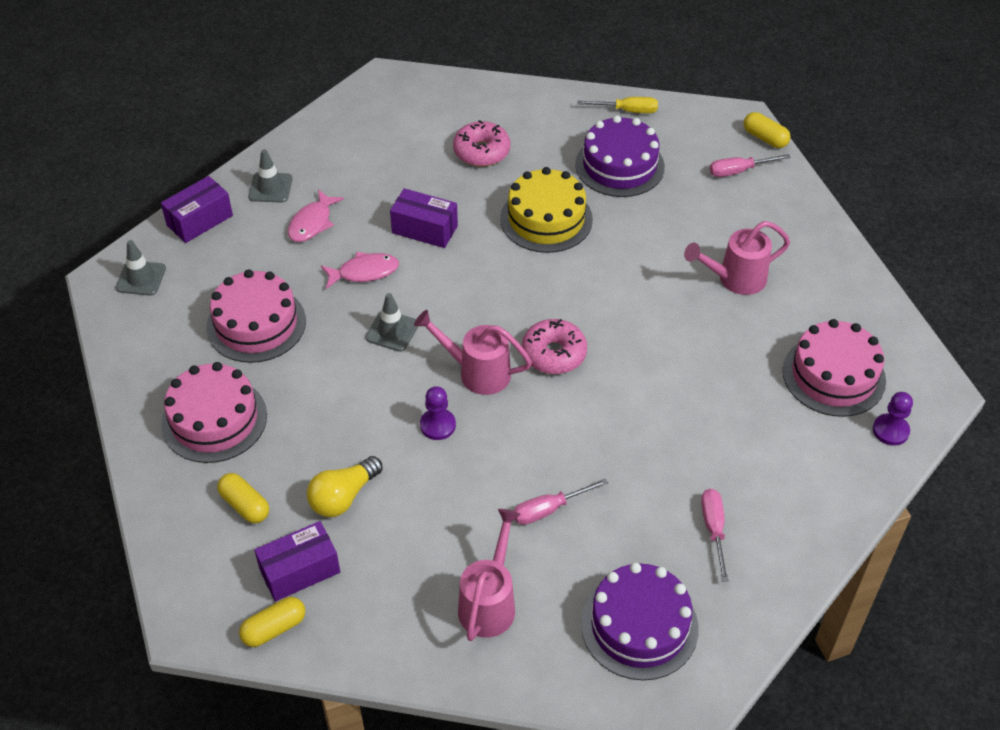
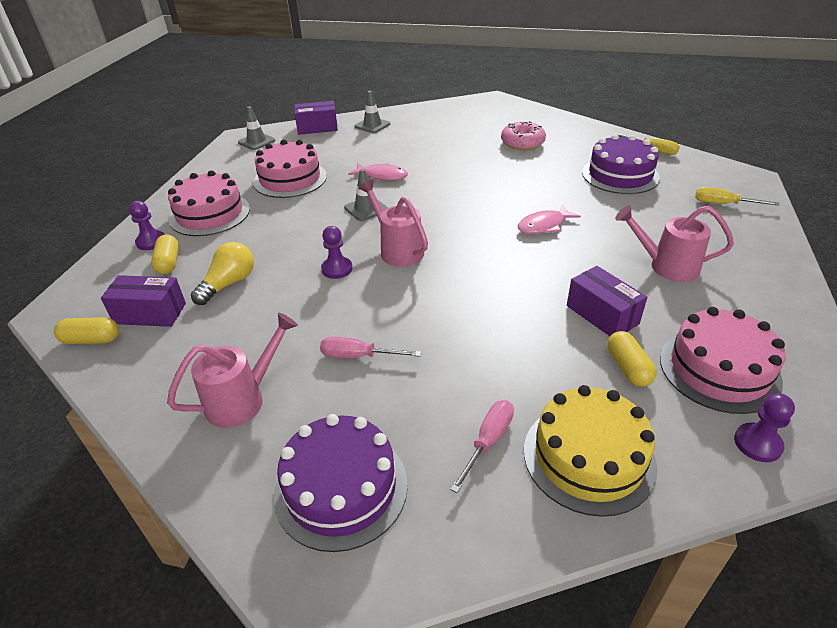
camera: 35 degrees right, 10 degrees down
(189, 489) = (151, 242): none -> purple pawn
(312, 223) = (378, 146): pink fish -> pink fish (544, 225)
(343, 497) = (229, 283): yellow light bulb -> yellow light bulb turned 135 degrees clockwise
(425, 229) = (444, 167): purple box -> purple box (602, 314)
(546, 219) = (535, 186): yellow cake -> yellow cake (588, 457)
(554, 354) = (465, 260): pink donut -> none
(739, 171) = (723, 204): pink screwdriver -> yellow screwdriver
(765, 138) = (763, 192): yellow capsule -> yellow capsule (628, 368)

